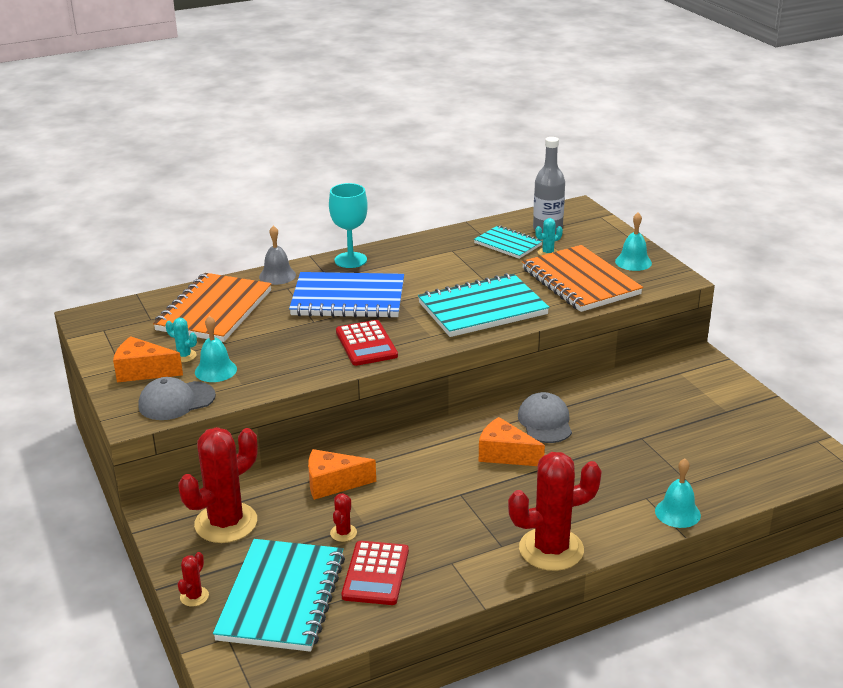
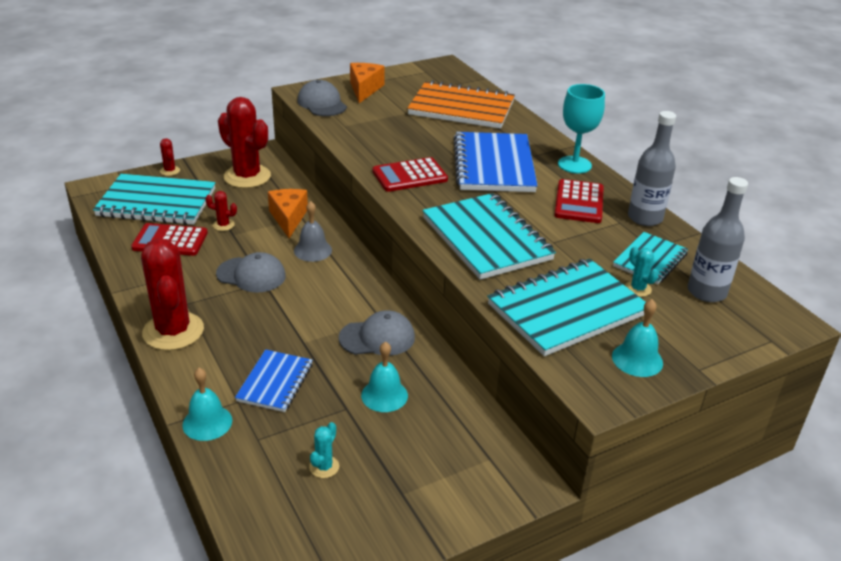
camera: 85 degrees right, 5 degrees up
(184, 356) = (387, 102): turquoise cactus -> turquoise cactus (324, 467)
(194, 596) = (170, 171): red cactus -> red cactus turned 45 degrees clockwise
(215, 370) = (365, 114): turquoise bell -> turquoise bell (384, 395)
(277, 275) = (531, 131): grey bell -> grey bell (313, 250)
(419, 264) = (579, 202): none -> red calculator
(445, 239) = (645, 218): none -> grey bottle
(447, 503) = (251, 275): none -> grey cap
(505, 454) = (321, 309): orange cheese -> none
(580, 282) = (567, 310): orange notebook -> turquoise notebook
(617, 477) = (275, 382): none -> blue notebook

